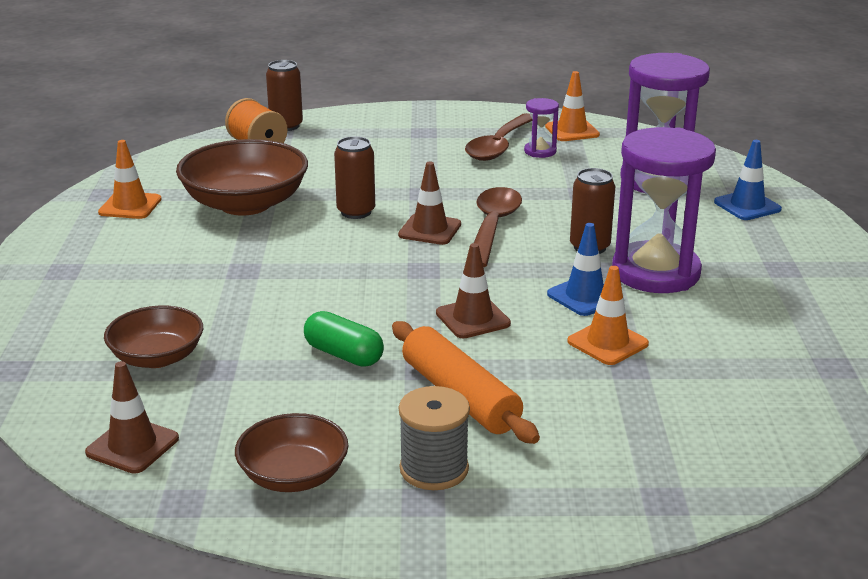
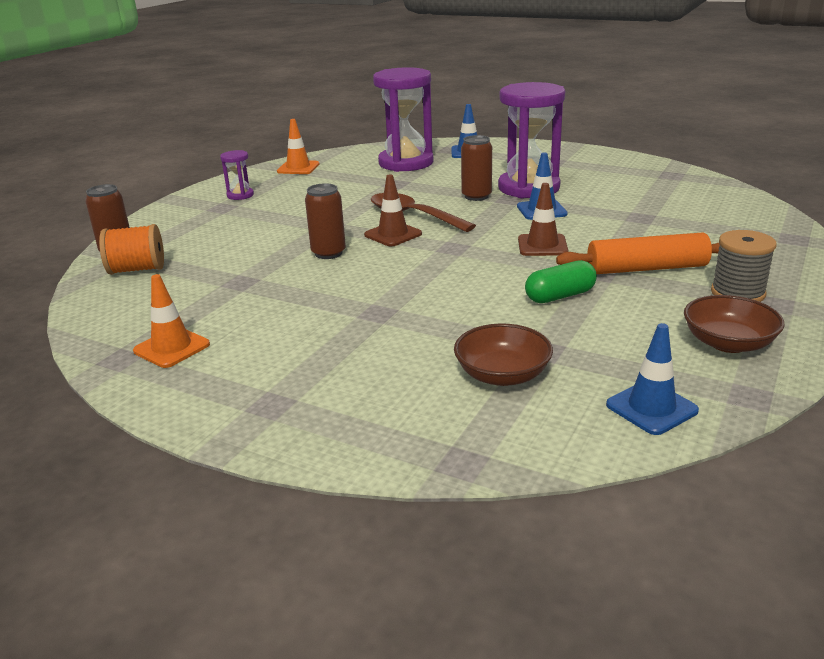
camera: 60 degrees left, 0 degrees up
(132, 446) = (651, 408): brown traffic cone -> blue traffic cone
(245, 204) = (250, 292): brown bowl -> none
(499, 146) = (287, 190): brown spoon -> none
(540, 151) = (316, 182): purple hourglass -> purple hourglass (240, 195)
(607, 343) = (606, 216): orange traffic cone -> none

